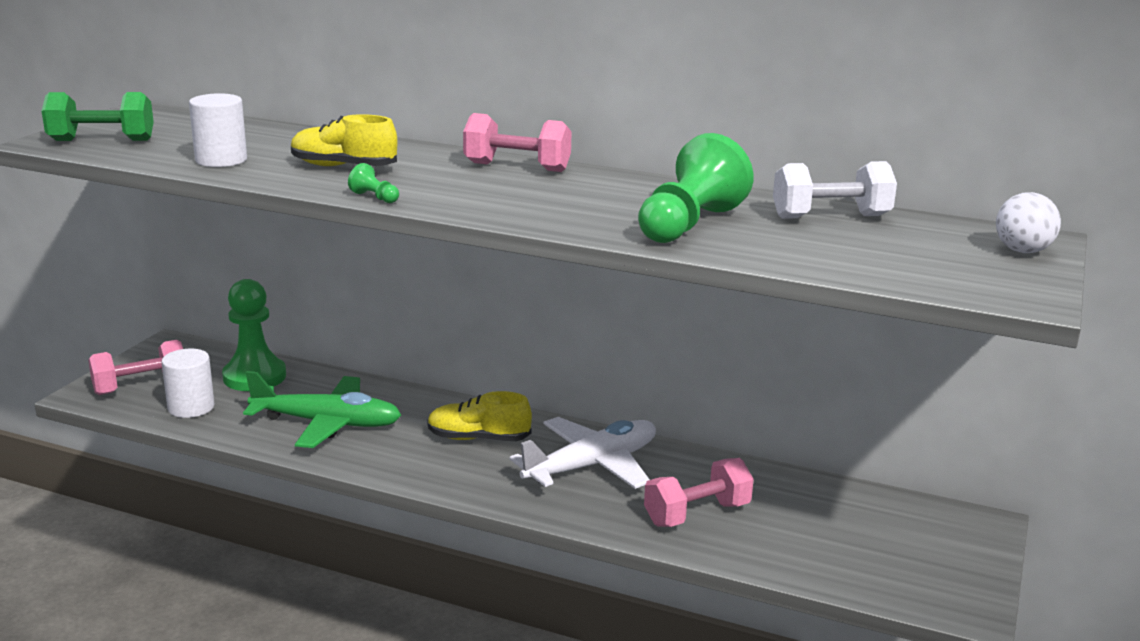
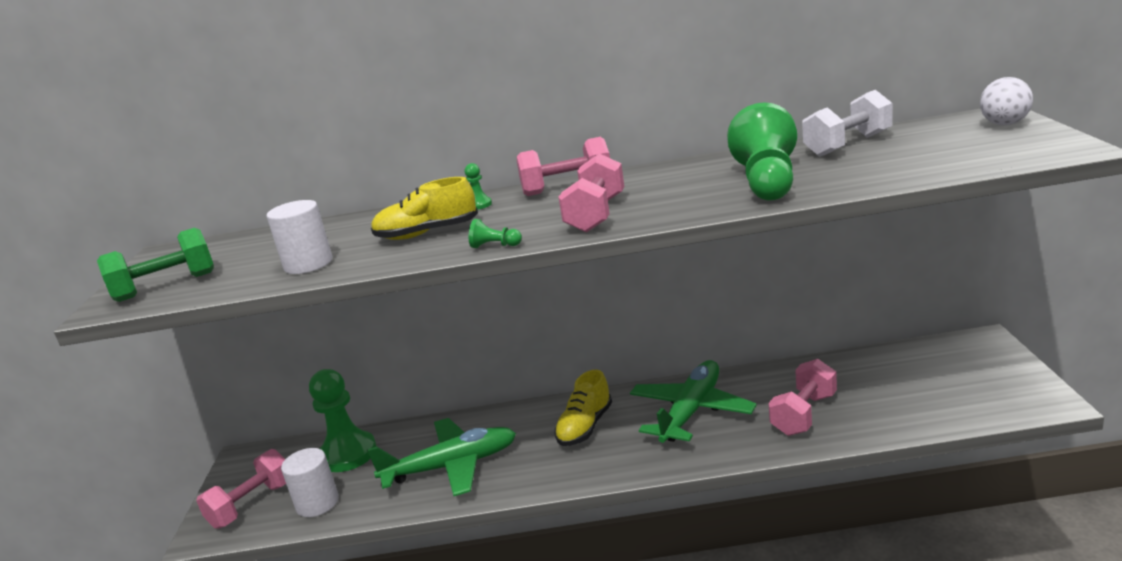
camera: 20 degrees left, 0 degrees up
(423, 156) = (479, 205): none -> green pawn
(478, 438) = (585, 427): yellow shoe -> yellow shoe turned 45 degrees counterclockwise
(496, 200) = (596, 215): none -> pink dumbbell
(591, 466) = (691, 411): white plane -> green plane

